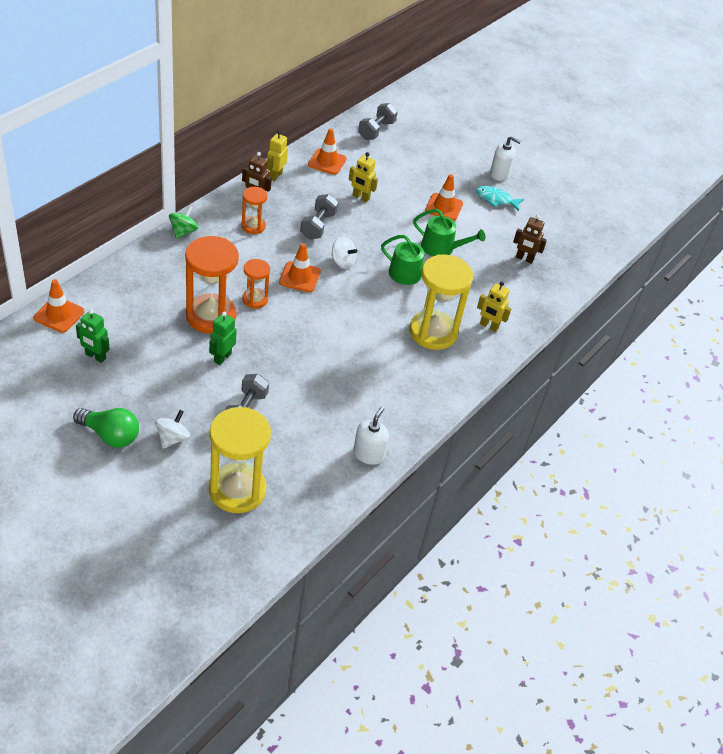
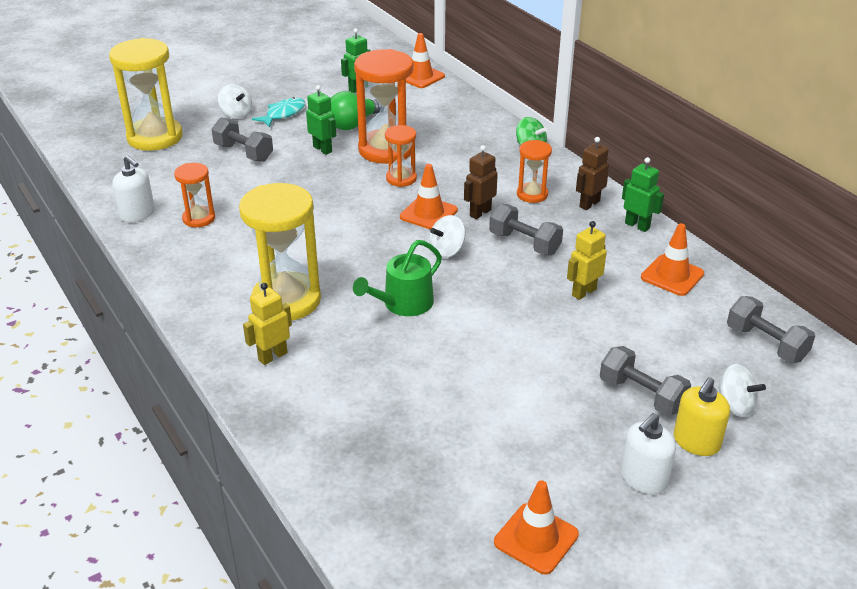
camera: 115 degrees right, 10 degrees down
(110, 435) = (260, 88): green light bulb -> green light bulb (354, 124)
(275, 176) = (637, 225): yellow robot -> green robot
(358, 410) = (199, 218): none -> orange hourglass
(432, 143) = (735, 405): none -> white spinning top
(441, 174) = (641, 395): none -> grey dumbbell
(441, 248) = (452, 349): green watering can -> none
(444, 207) = (551, 376): orange traffic cone -> orange traffic cone (536, 538)
(465, 157) = (696, 442): none -> yellow soap dispenser
(496, 199) = (565, 450): turquoise fish -> turquoise fish (283, 114)
(524, 259) = (401, 441): brown robot -> brown robot (480, 213)

